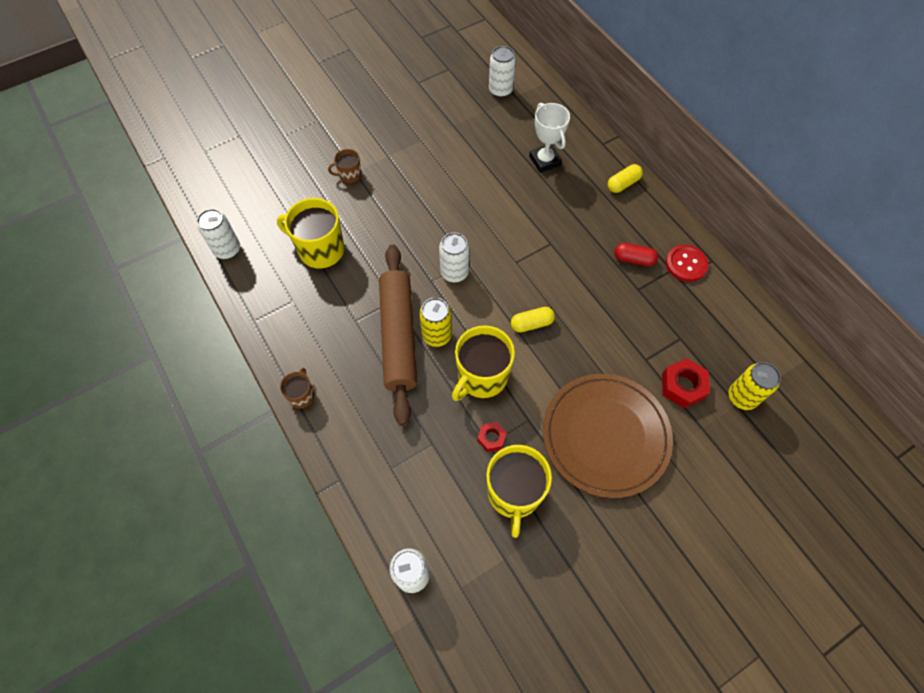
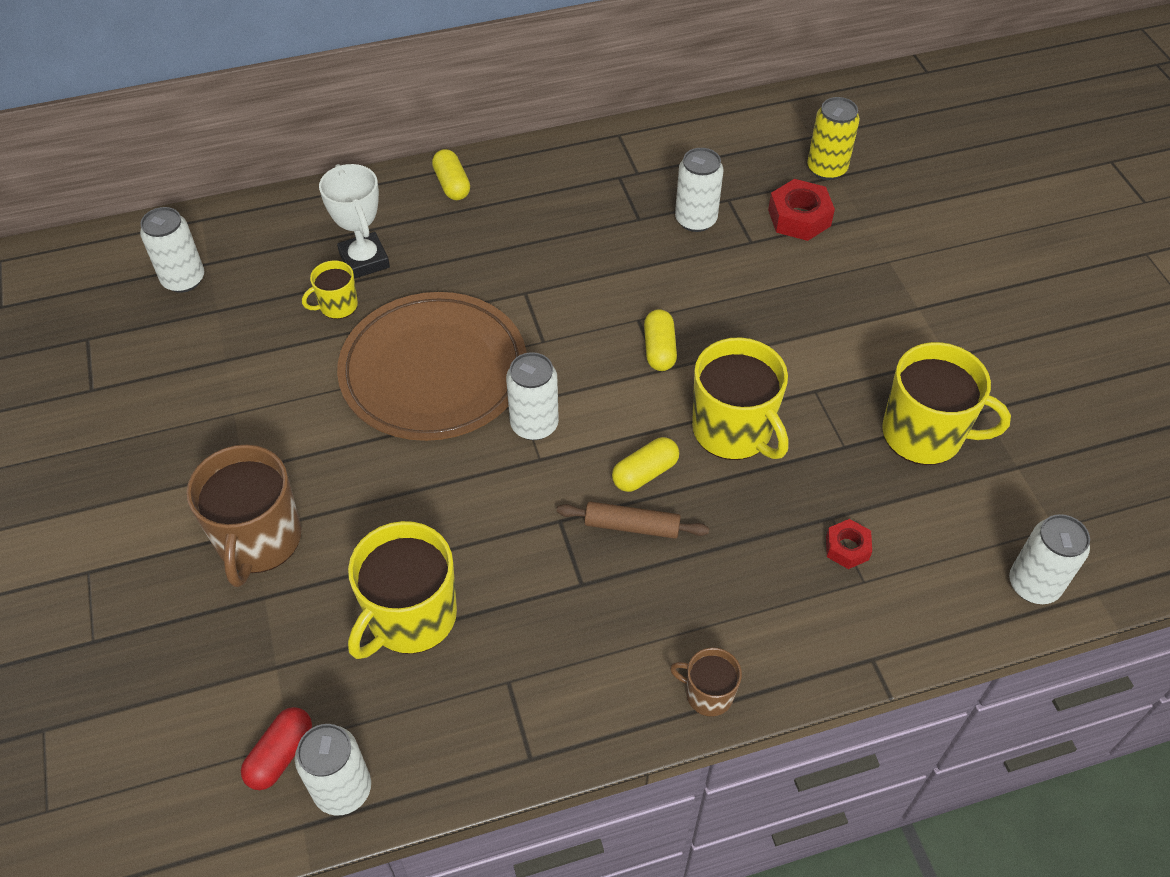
camera: 75 degrees left, 10 degrees down
(349, 175) = (259, 540): brown mug -> brown mug, size x1.94
(399, 336) = (632, 526): brown rolling pin -> brown rolling pin, size x0.45
(436, 335) = (645, 473): yellow can -> yellow capsule
(491, 438) = (836, 441): red nut -> red nut (847, 548)
(507, 159) = (337, 306): none -> yellow mug
(545, 161) = (364, 260): white trophy -> white trophy turned 75 degrees clockwise
(605, 436) = (855, 314): brown plate -> brown plate (434, 371)
(633, 259) = (588, 210): red capsule -> red capsule (280, 755)
(652, 322) = (695, 220): none -> white can
(686, 264) = (615, 160): red button -> none

